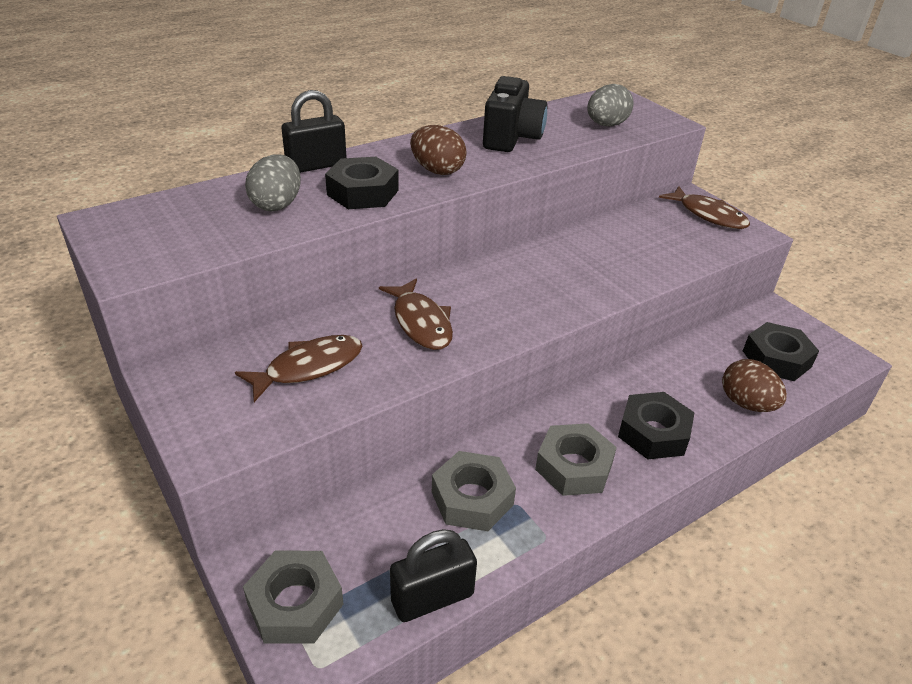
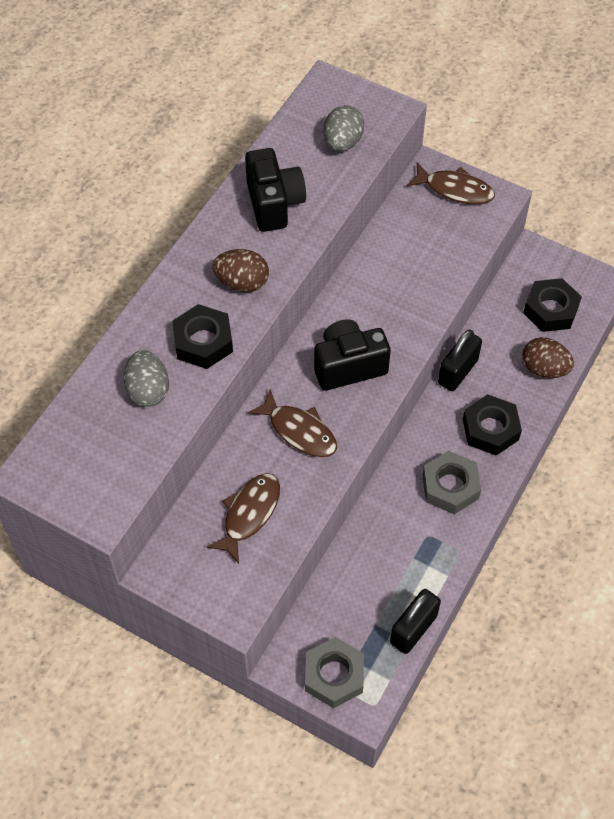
camera: 25 degrees left, 20 degrees up
(316, 165) = (138, 323): black padlock -> black padlock (458, 372)
(472, 498) = (397, 546): grey nut -> none
(513, 293) = (348, 366): none -> black camera

